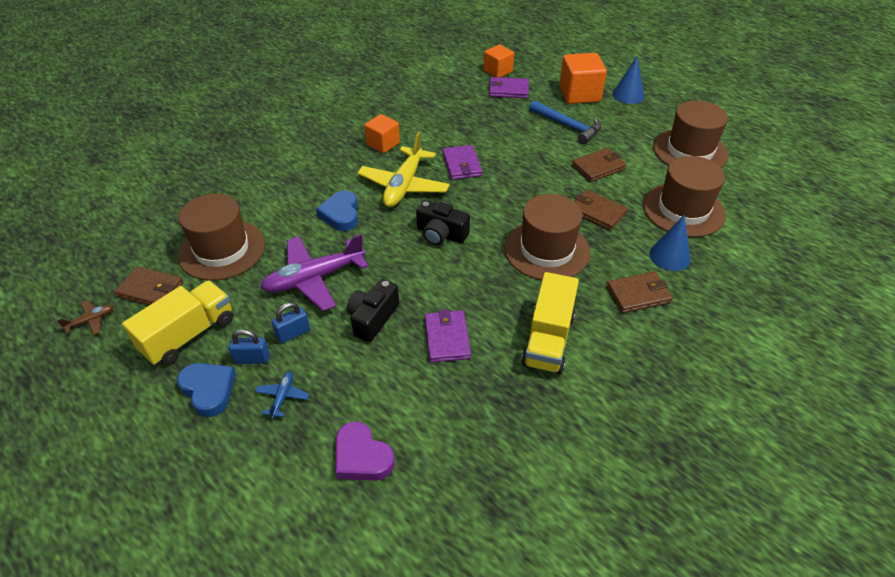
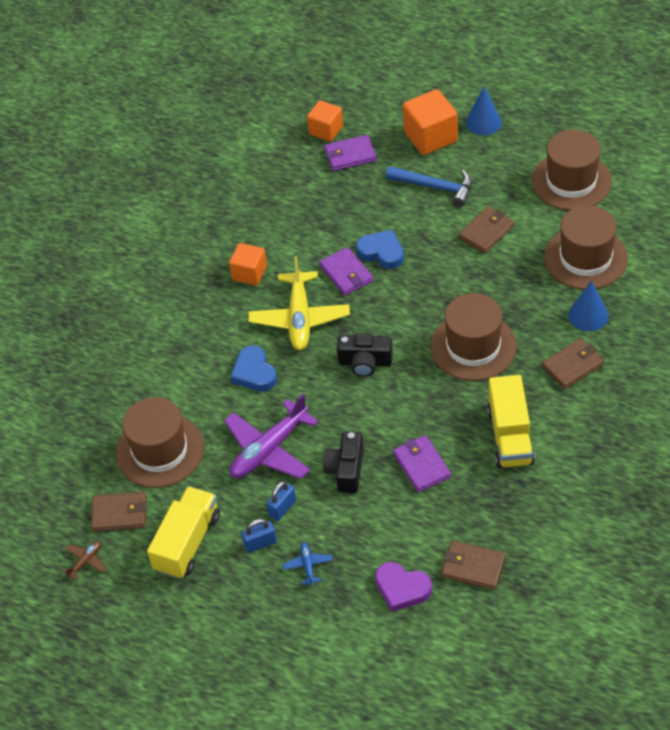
camera: 15 degrees left, 5 degrees up
(209, 390) = (240, 583): blue heart -> blue heart (381, 252)
(597, 212) = (504, 287): brown wallet -> brown wallet (473, 567)

